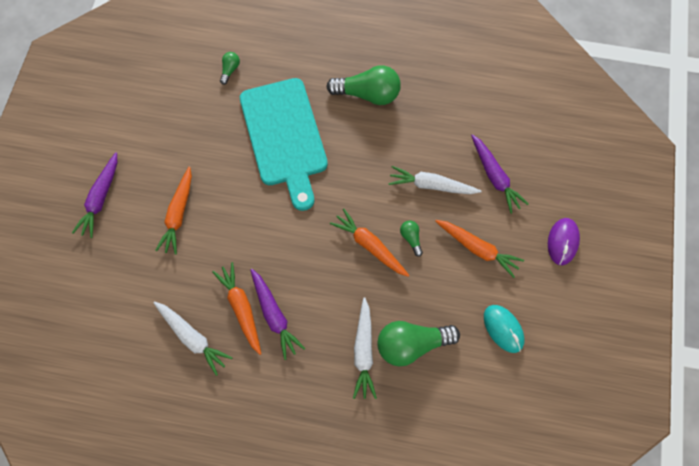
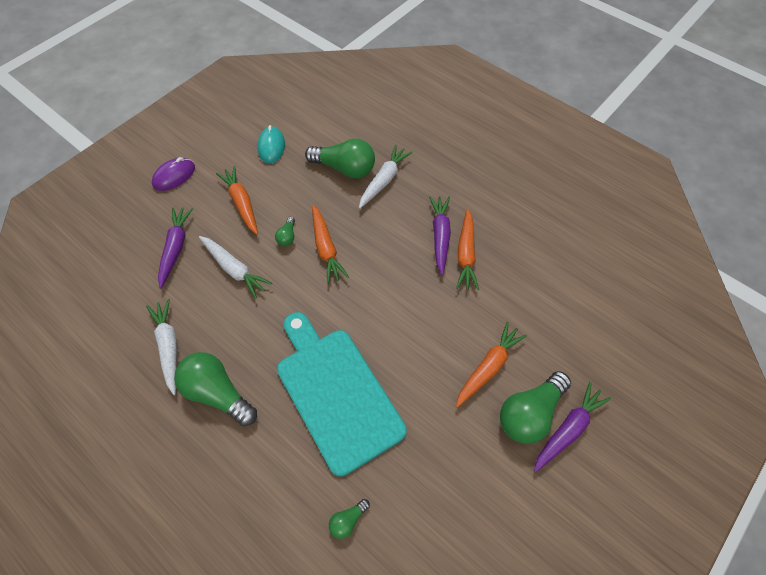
camera: 150 degrees left, 10 degrees down
(133, 195) = (530, 413): none -> green light bulb
(192, 337) = (519, 252): white carrot -> white carrot (169, 347)
(284, 137) = (336, 393): turquoise cutting board -> turquoise cutting board turned 45 degrees counterclockwise

